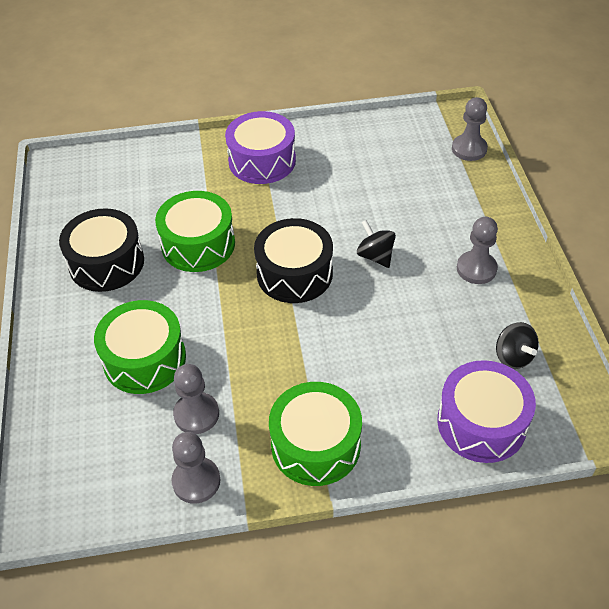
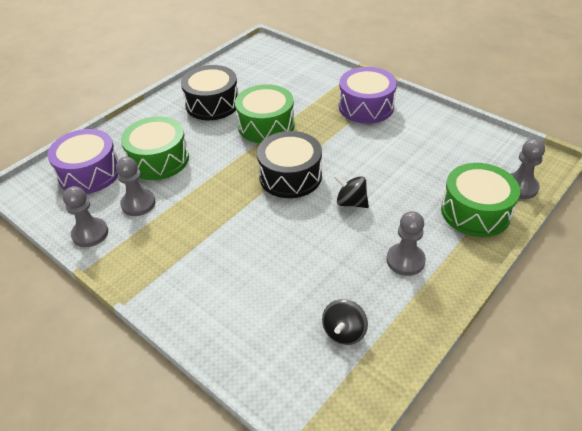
camera: 50 degrees right, 5 degrees down
(315, 445) = (161, 270): green drum -> green drum (475, 212)
(375, 256) = (351, 202): black spinning top -> black spinning top turned 75 degrees counterclockwise
(481, 423) = (261, 348): purple drum -> purple drum (89, 173)

